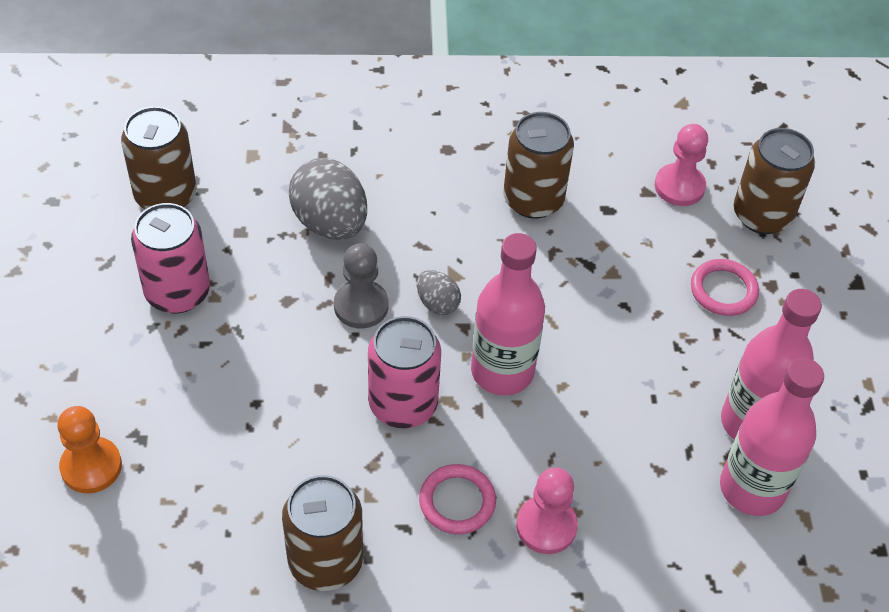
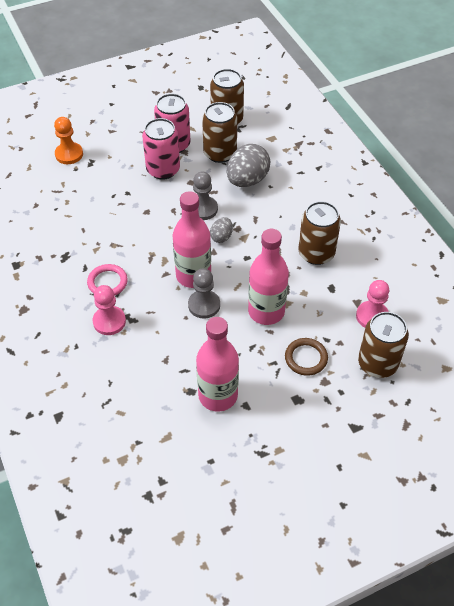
camera: 70 degrees right, 0 degrees up
(325, 561) = (55, 246): brown can -> brown can (220, 153)
(403, 404) = (153, 244): pink can -> pink can (163, 170)
(570, 379) = (204, 305): none -> grey pawn
(723, 290) = (306, 358): pink ring -> brown ring
(752, 488) = (173, 406): pink bottle -> pink bottle (266, 311)

